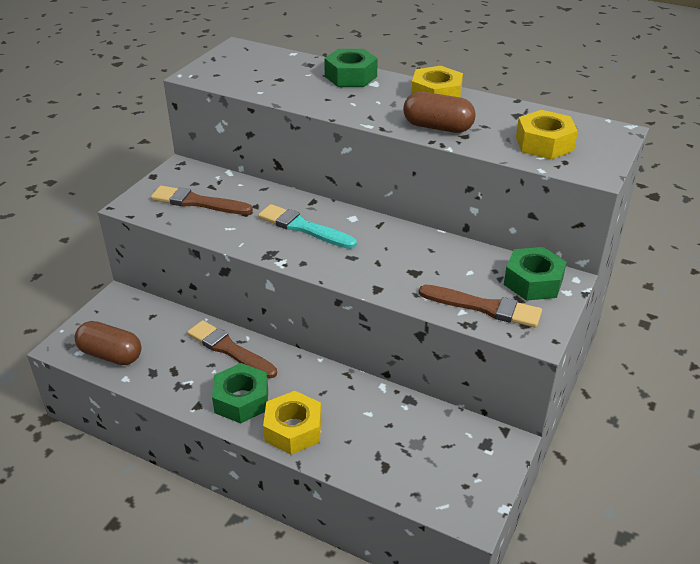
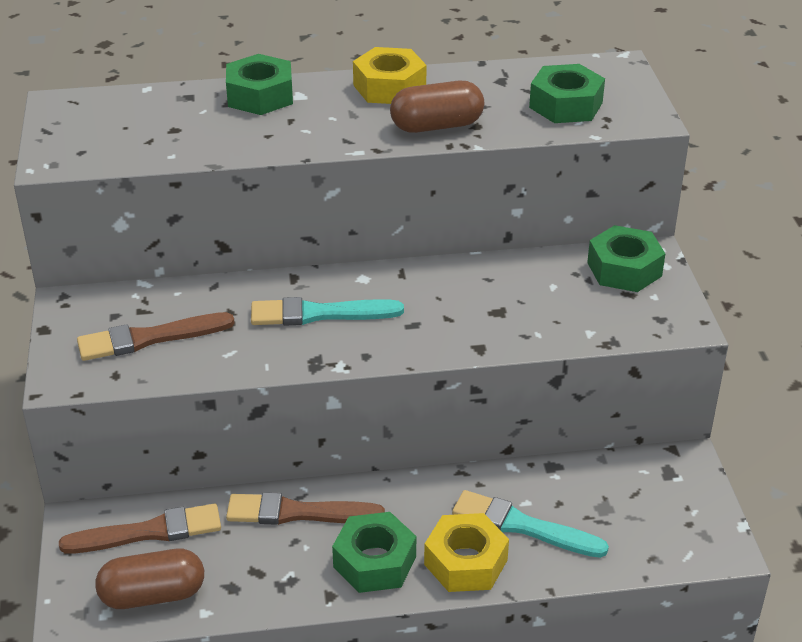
camera: 35 degrees left, 0 degrees up
(351, 427) = (523, 526): none -> turquoise brush
(483, 307) = (605, 318): brown brush -> brown brush (148, 532)
(544, 143) = (565, 105): yellow nut -> green nut

